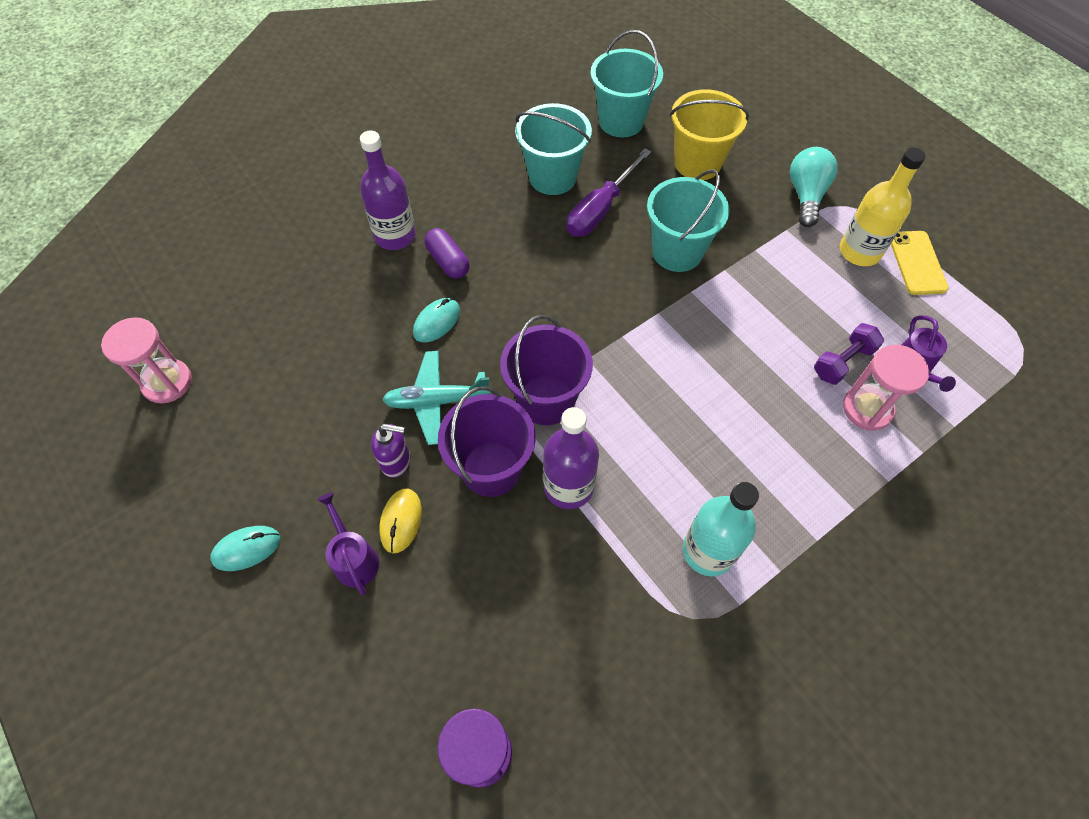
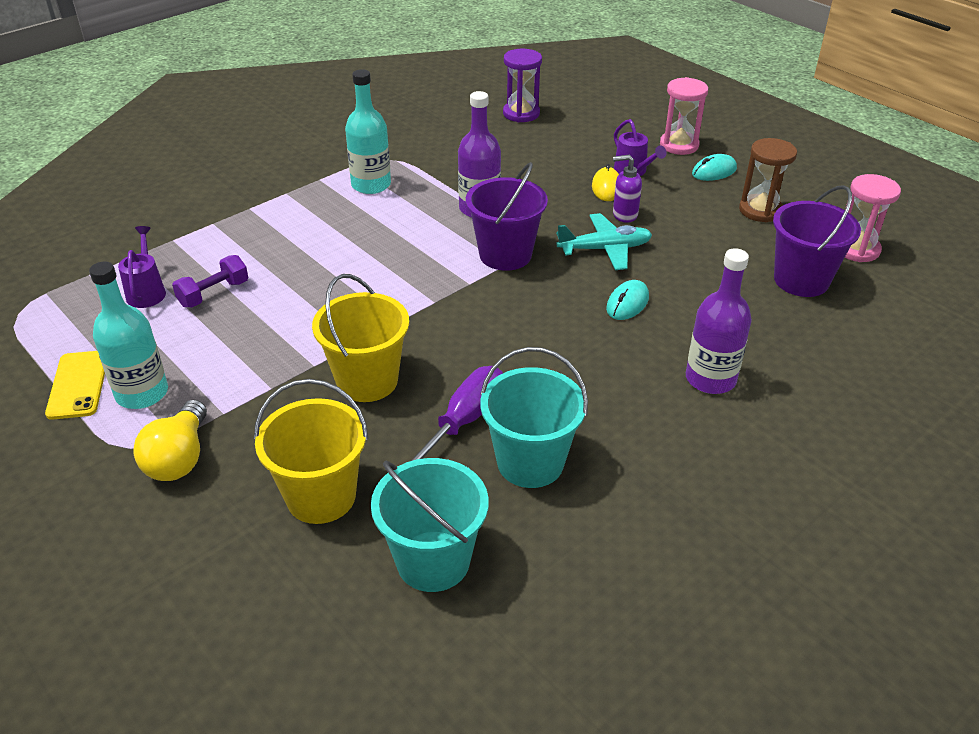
camera: 175 degrees right, 20 degrees down
(232, 458) = (760, 210): none -> brown hourglass
(448, 261) = (636, 356): purple capsule -> none
(491, 469) = (544, 215): purple bucket -> purple bucket (801, 280)
(677, 252) = (367, 381): turquoise bucket -> yellow bucket
(806, 195) = (179, 458): turquoise light bulb -> yellow light bulb
(859, 251) = (142, 393): yellow bottle -> turquoise bottle
(867, 409) = (207, 263): pink hourglass -> pink hourglass (679, 145)

